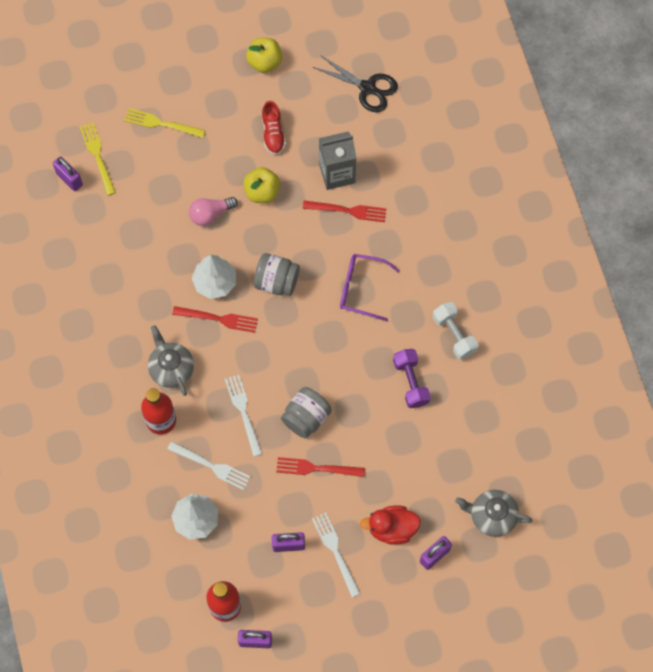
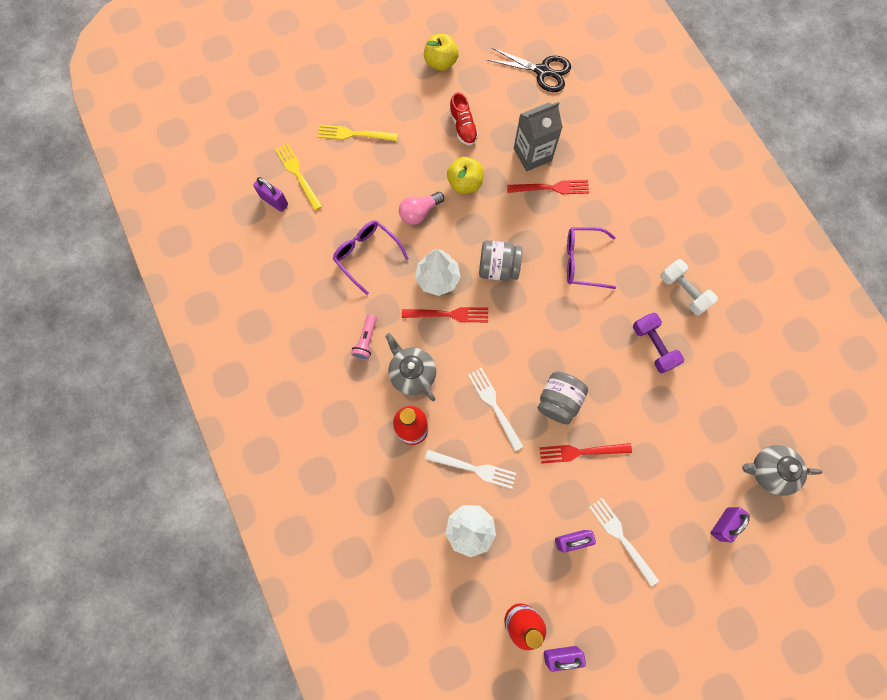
camera: 10 degrees left, 5 degrees up
(133, 331) = (366, 341): none -> pink flashlight
(150, 248) = (367, 255): none -> purple glasses
(392, 529) = (673, 503): red duck -> none

